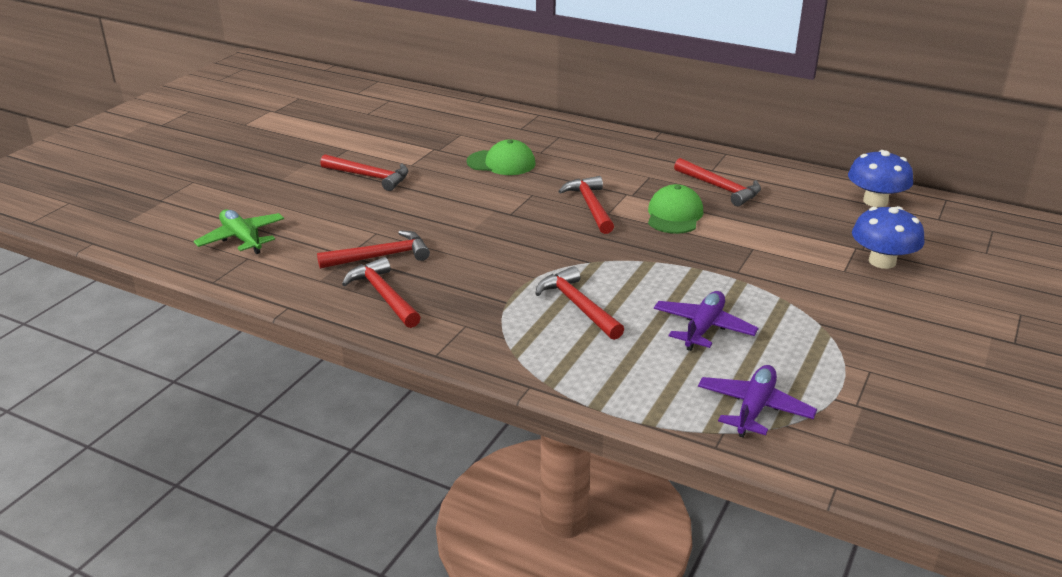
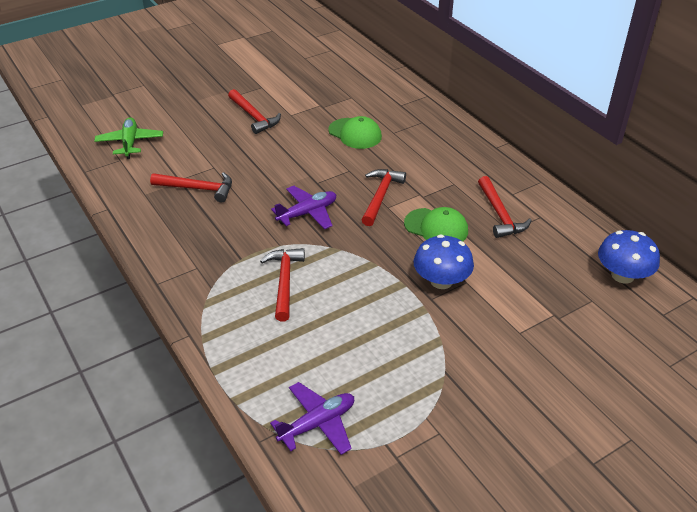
camera: 30 degrees right, 10 degrees up
(383, 295) = (170, 222): red hammer -> none
(674, 215) = (436, 227): green cap -> green cap turned 75 degrees clockwise
(703, 328) = (352, 339): purple plane -> purple plane (307, 213)
(882, 261) = (562, 337): blue mushroom -> blue mushroom (441, 281)

